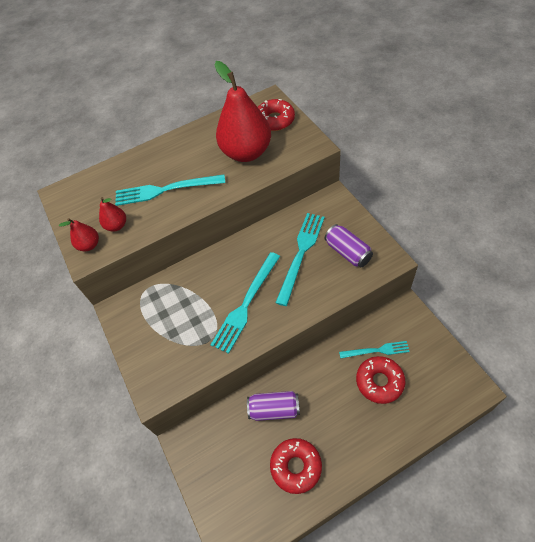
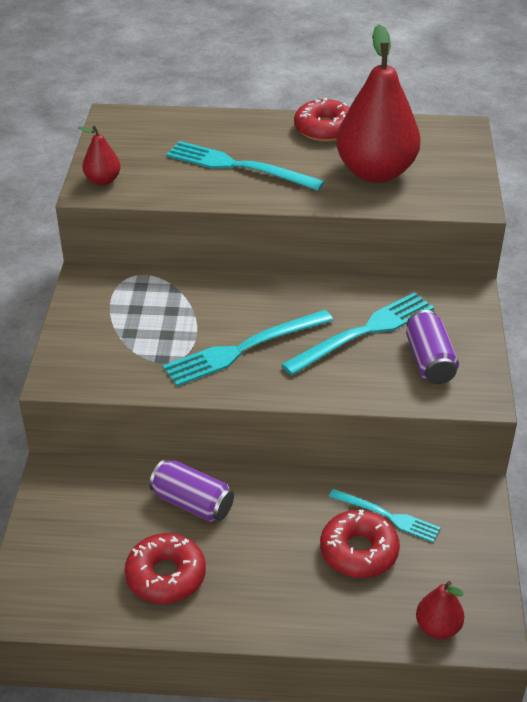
camera: 25 degrees right, 15 degrees down
(117, 226) = (150, 176): red pear -> red pear (437, 627)
(274, 120) = (447, 154): red donut -> red donut (324, 129)

